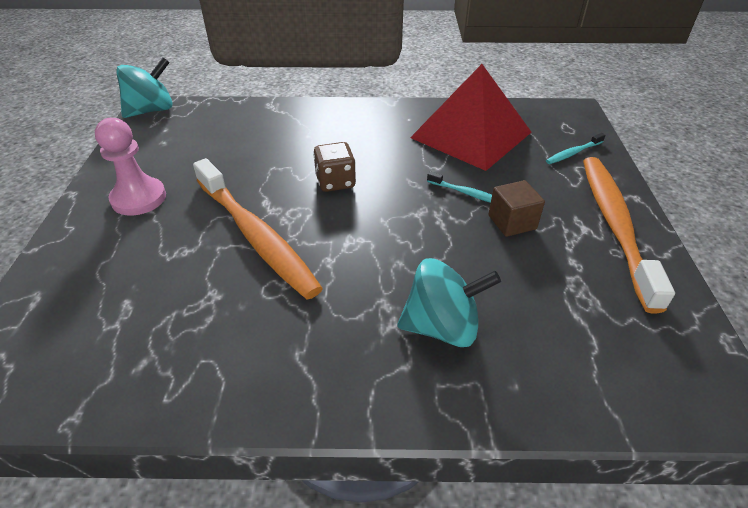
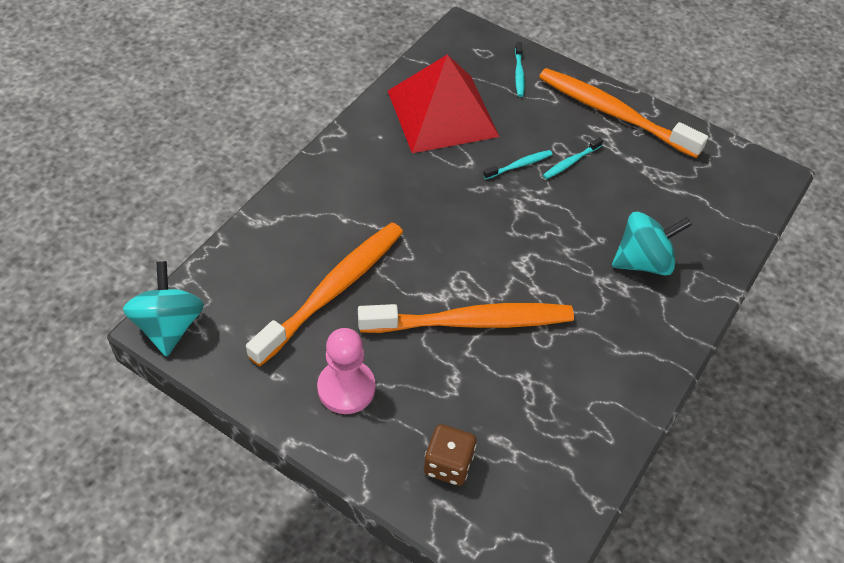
camera: 60 degrees left, 10 degrees up
(233, 156) = (333, 290): none -> orange toothbrush
(335, 182) = (437, 236): brown dice -> brown dice (448, 464)
(442, 327) = (643, 261): turquoise spinning top -> turquoise spinning top turned 45 degrees clockwise
(512, 222) = (571, 162): brown cube -> turquoise toothbrush

